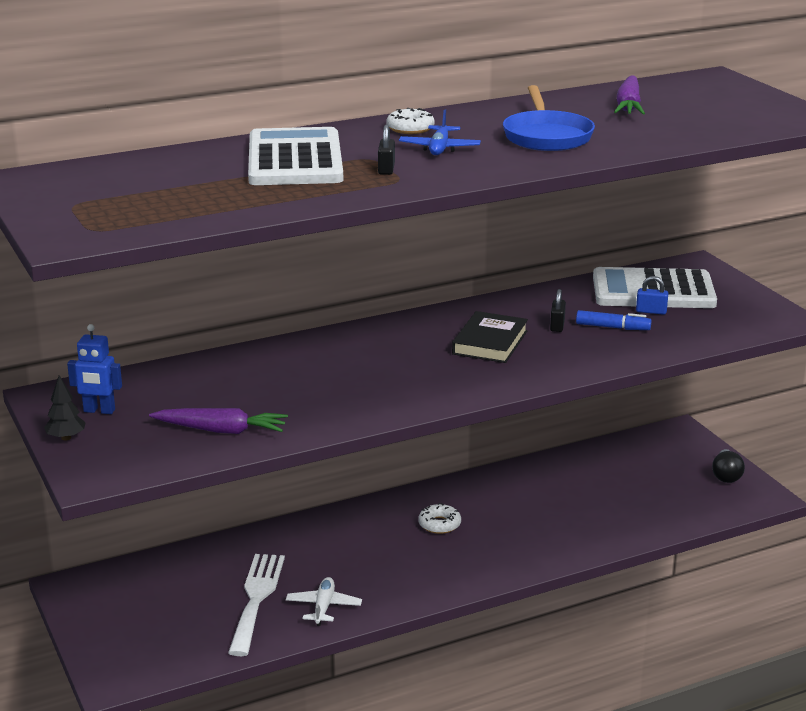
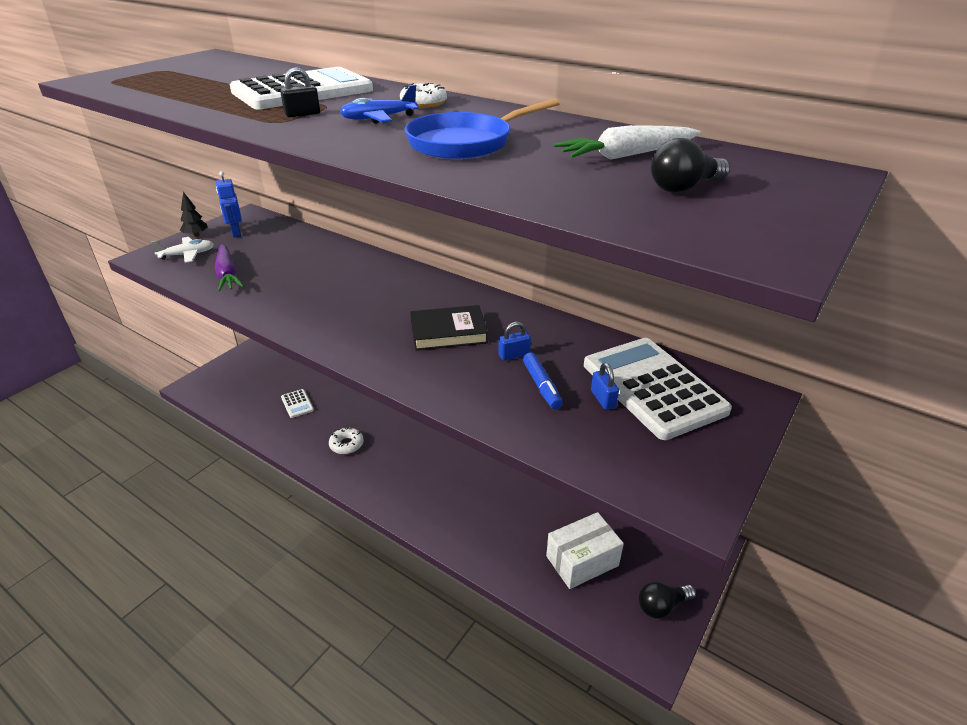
camera: 60 degrees right, 10 degrees up
(256, 598) = (297, 404): white fork -> white calculator
(323, 607) = (302, 434): white plane -> white plane (187, 255)
(439, 524) = (436, 449): white donut -> white donut (346, 444)
(557, 326) = (514, 355): black padlock -> blue padlock
(628, 106) = (626, 155): purple carrot -> white carrot
(654, 493) = (582, 561): none -> white box
(703, 109) = (684, 188): none -> black light bulb

